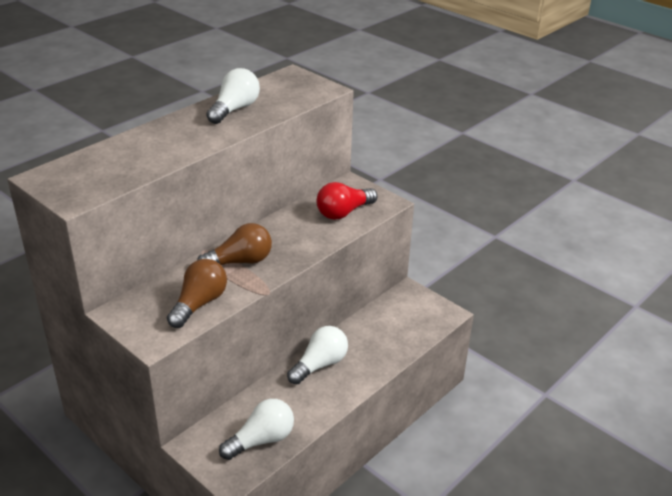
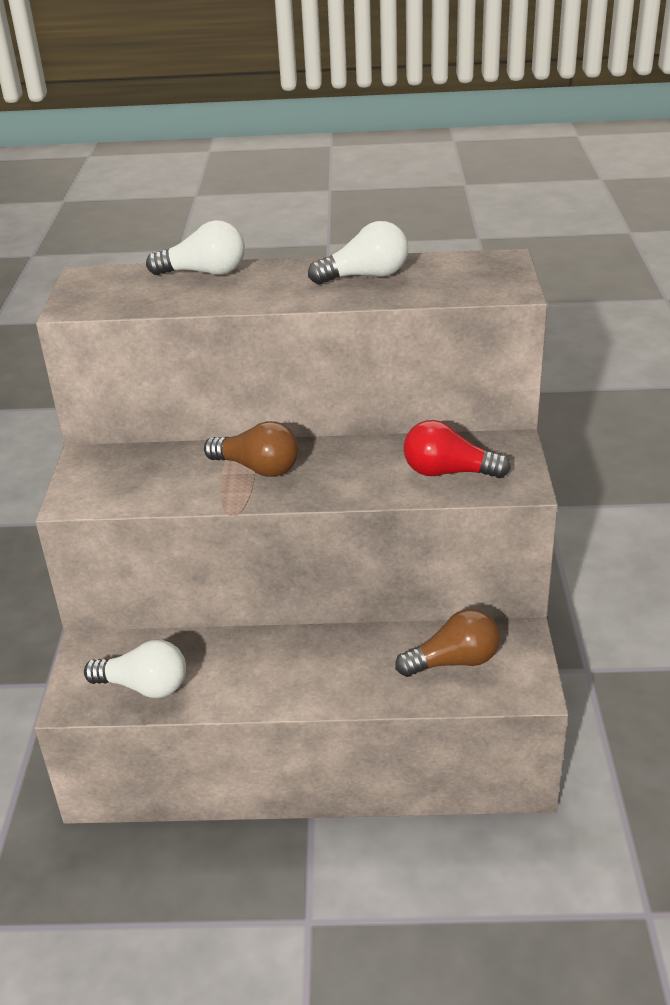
camera: 50 degrees right, 0 degrees up
(199, 304) = (158, 488): brown light bulb -> brown light bulb (453, 661)
(319, 365) = (302, 651): white light bulb -> white light bulb (204, 273)

